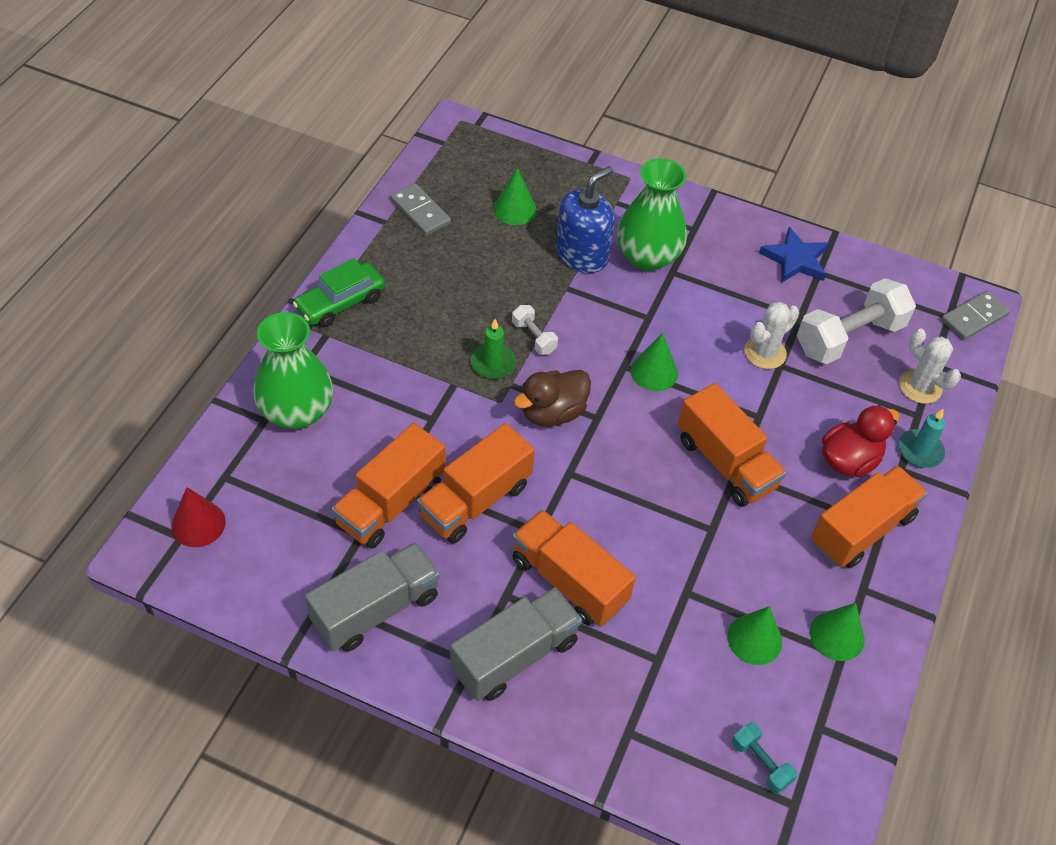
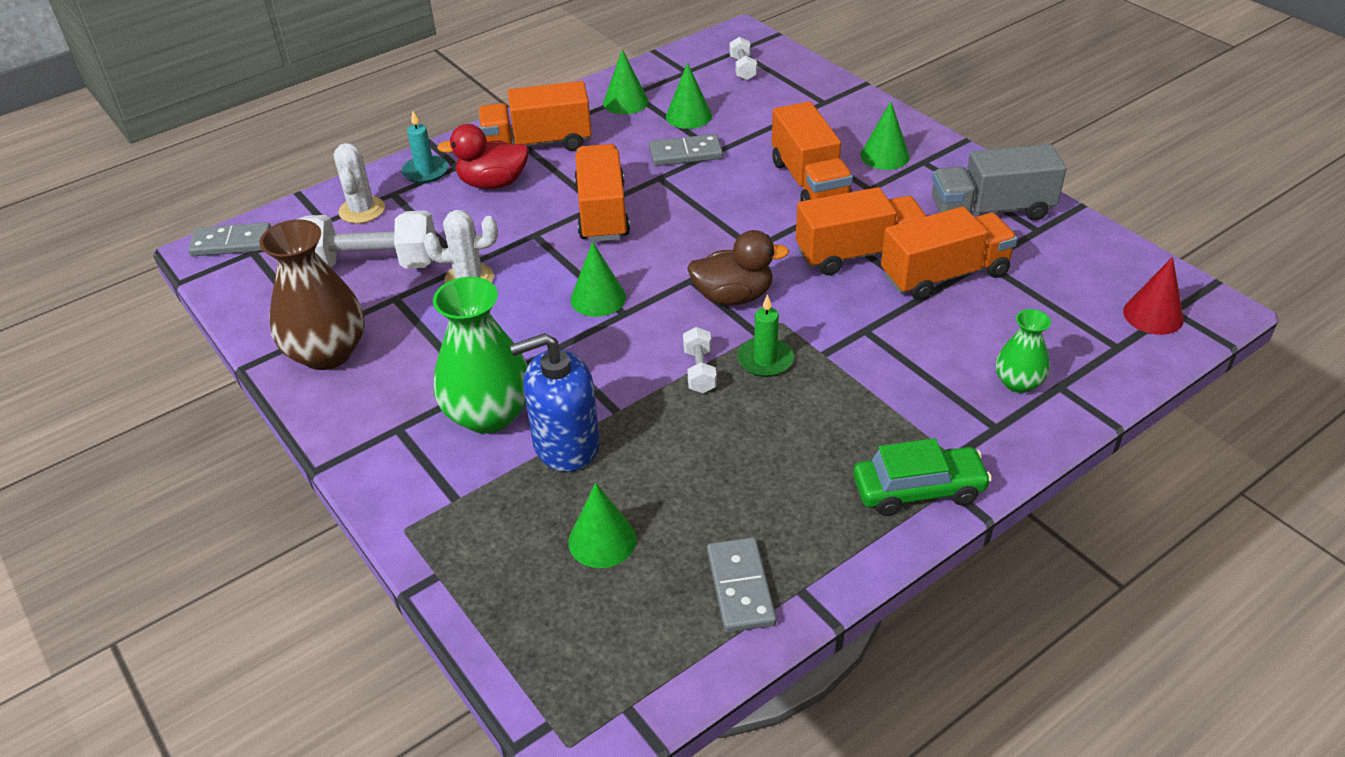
camera: 145 degrees left, 10 degrees down
(296, 411) = (1018, 382): green vase -> green vase, size x0.55
(515, 656) = (884, 156): grey truck -> green cone
(713, 574) = (685, 154): none -> grey domino
(761, 763) = (742, 68): turquoise dumbbell -> white dumbbell
(795, 259) = (327, 353): blue star -> brown vase

